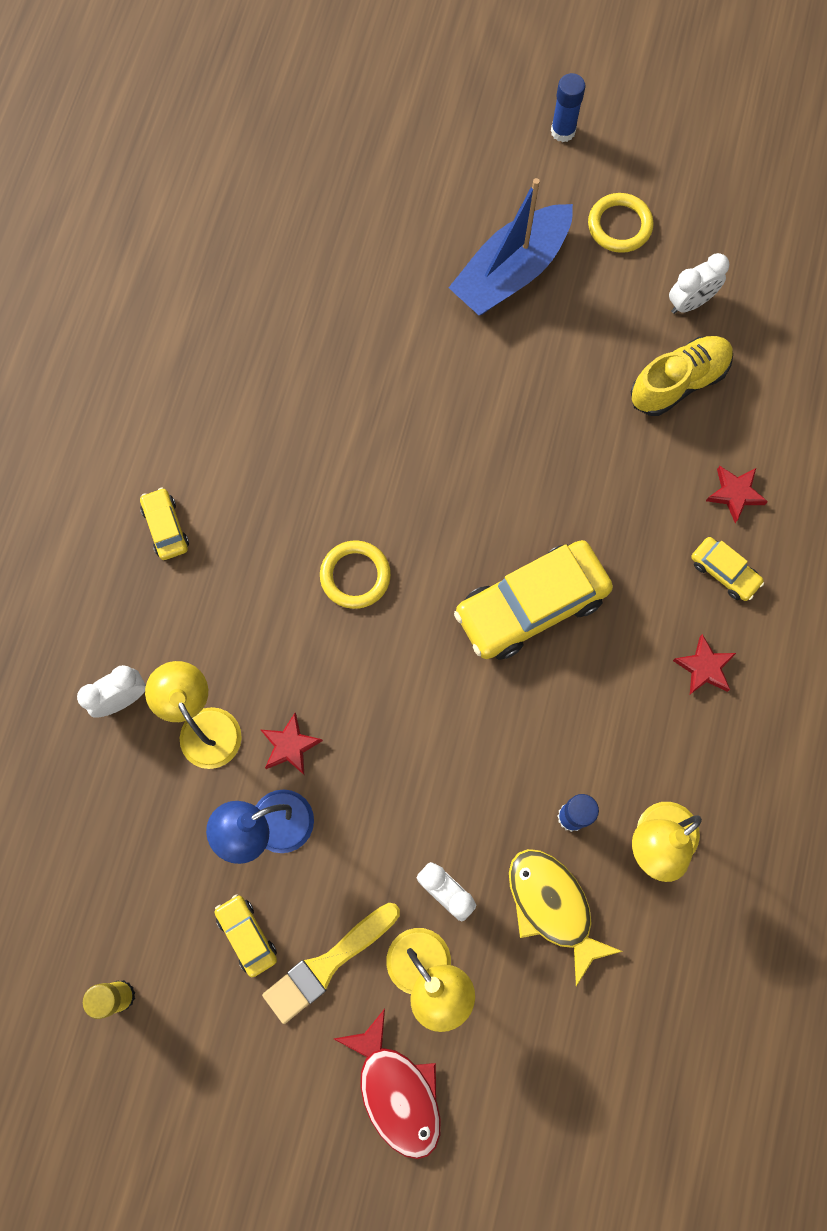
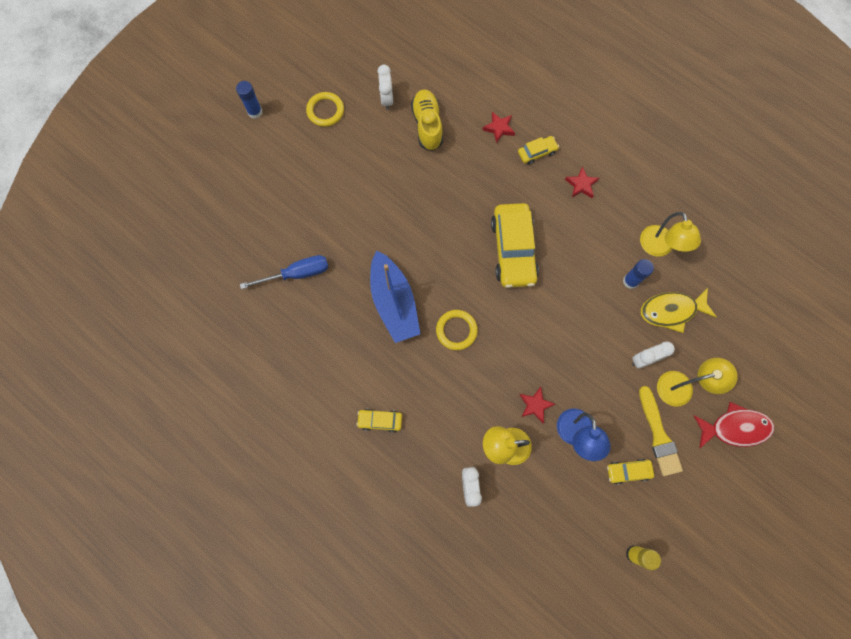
camera: 65 degrees left, 0 degrees up
(335, 311) = (297, 274): none -> blue screwdriver
(511, 272) = (323, 175): blue boat -> blue boat (394, 302)

